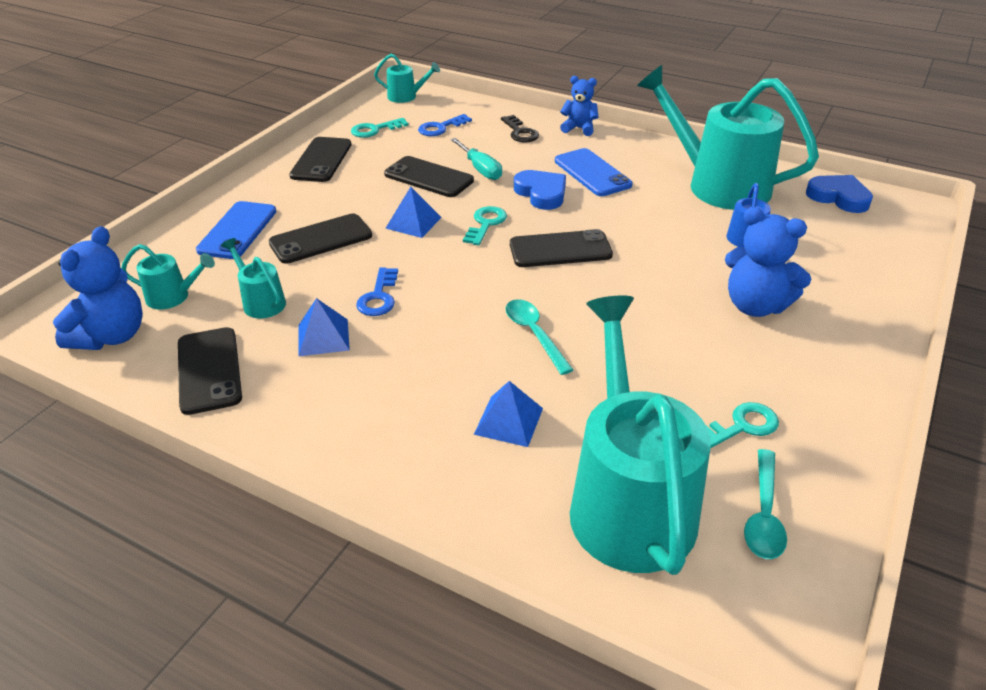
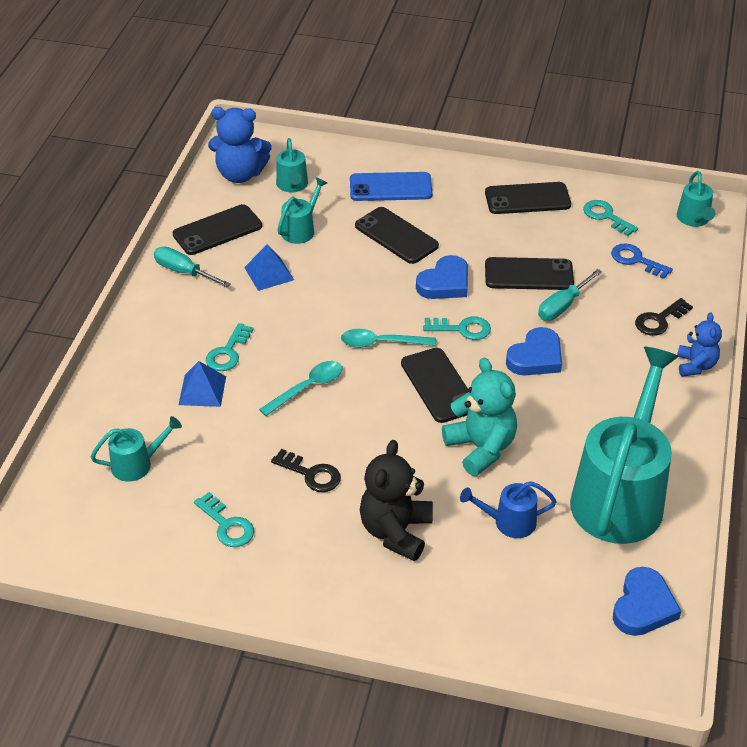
camera: 75 degrees right, 5 degrees up
(271, 412) = (184, 272): none -> turquoise screwdriver
(379, 297) = (327, 289): blue key -> none
(413, 222) = (445, 283): blue pyramid -> blue heart
(428, 177) = (529, 274): black phone -> black phone turned 75 degrees clockwise
(449, 389) = (228, 352): none -> turquoise key
(592, 173) = (596, 389): blue phone -> none
(628, 500) = (137, 464): turquoise watering can -> turquoise watering can, size x0.44
(651, 240) = (481, 448): none -> turquoise teddy bear
(669, 350) = (311, 474): none -> black key
(755, 306) = (396, 531): blue teddy bear -> black teddy bear
(763, 515) = (136, 540): turquoise spoon -> turquoise spoon (381, 343)

